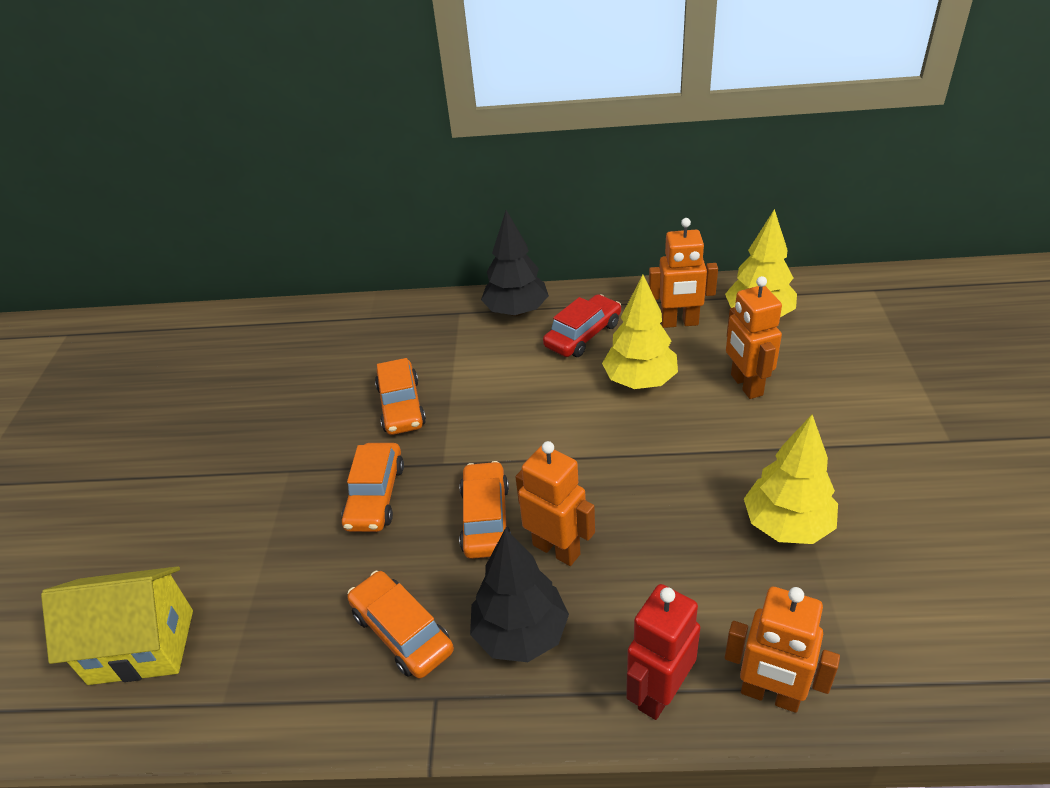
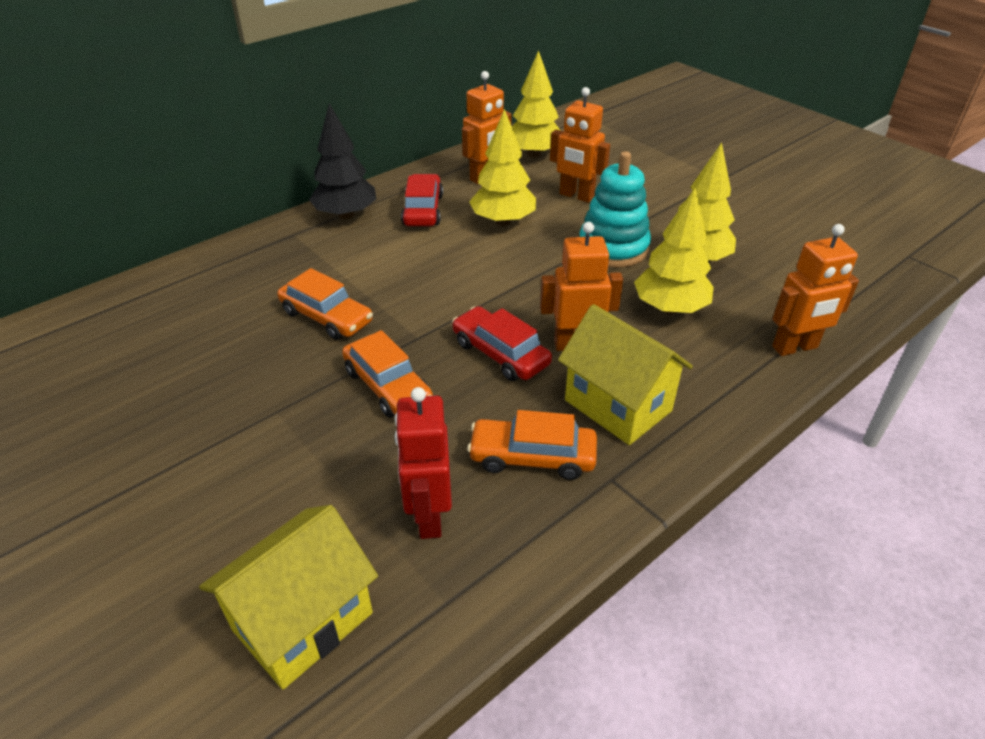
camera: 45 degrees left, 0 degrees up
(486, 518) = (500, 353): orange car -> red car
(521, 634) = (618, 405): black tree -> yellow house
(659, 692) = (740, 383): red robot -> red robot (428, 516)
(689, 566) = (669, 308): none -> yellow tree
(713, 465) = (613, 248): none -> turquoise stacking toy

